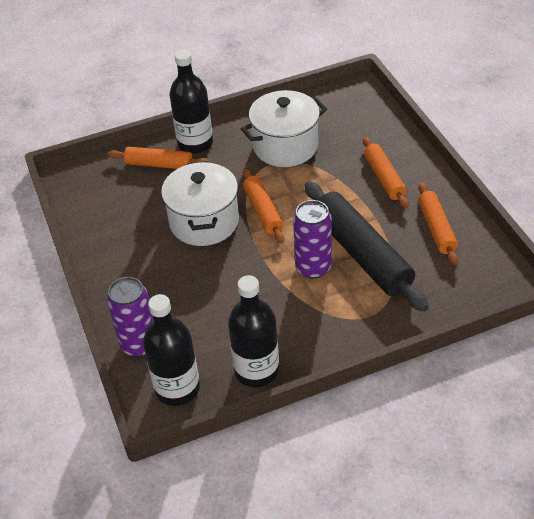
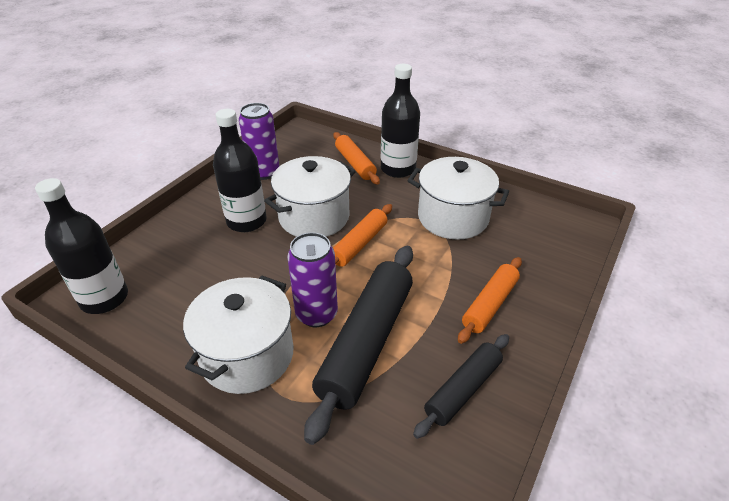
camera: 50 degrees right, 5 degrees down
(139, 344) = (145, 250): purple can -> purple can (264, 172)
(256, 370) = (153, 341): black bottle -> black bottle (246, 221)
(318, 320) = (247, 355): none -> white pot
(436, 228) = (463, 389): orange rolling pin -> black rolling pin

